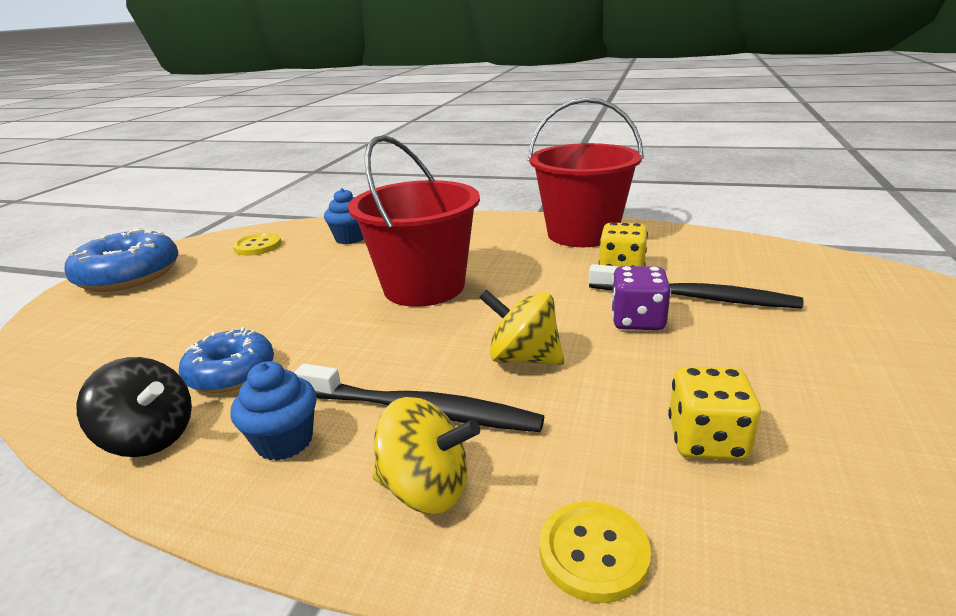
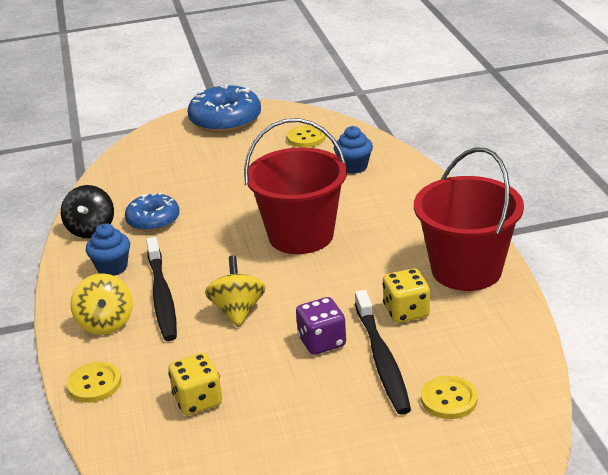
camera: 60 degrees right, 5 degrees up
(781, 282) = (449, 399): none -> yellow button

